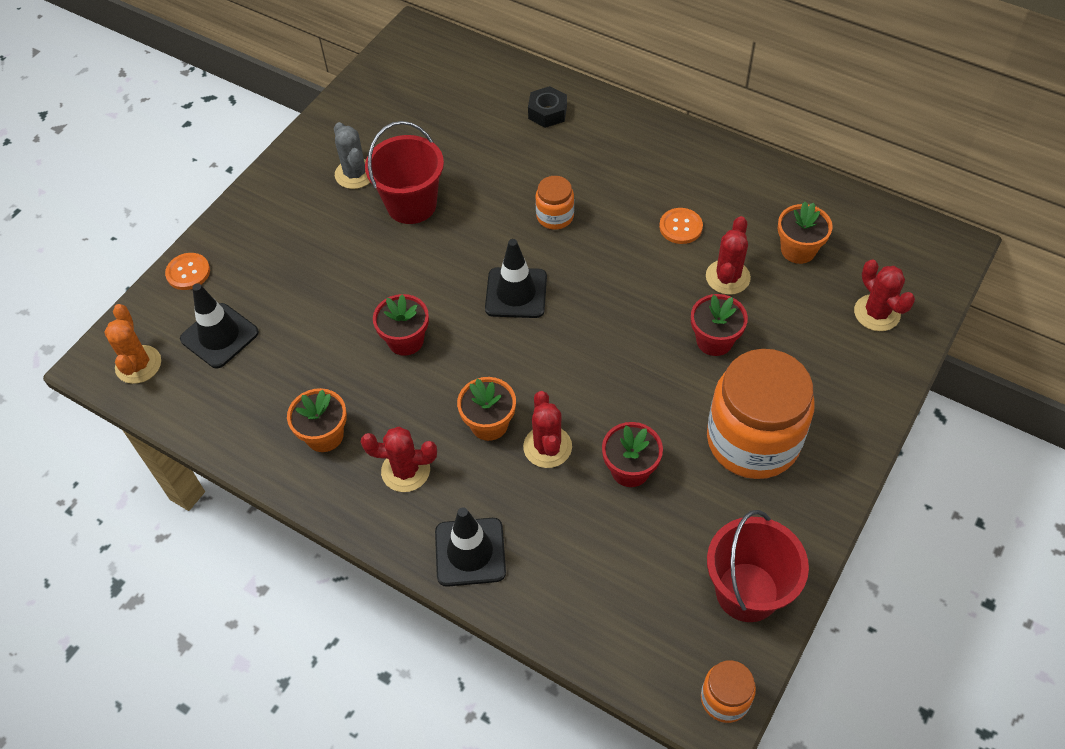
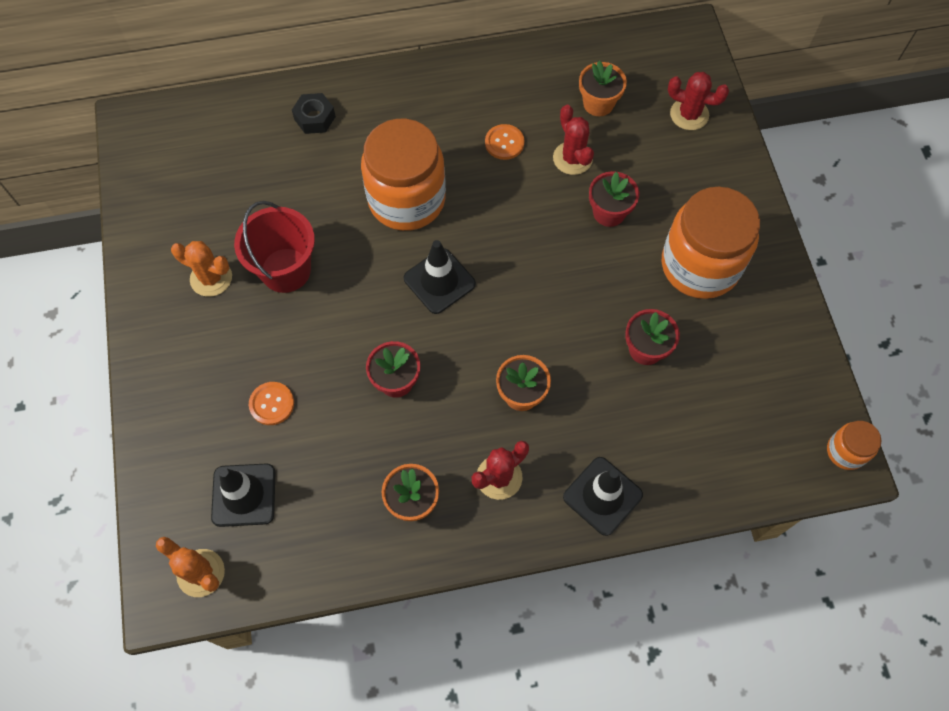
camera: 45 degrees left, 10 degrees up
(188, 272) = (157, 466): orange button -> orange button (272, 404)
(355, 174) = (211, 278): grey cactus -> orange cactus
(547, 447) = (577, 378): red cactus -> none
(555, 216) = (406, 199): orange jar -> orange jar, size x2.16
(747, 592) = (793, 371): red bucket -> none

